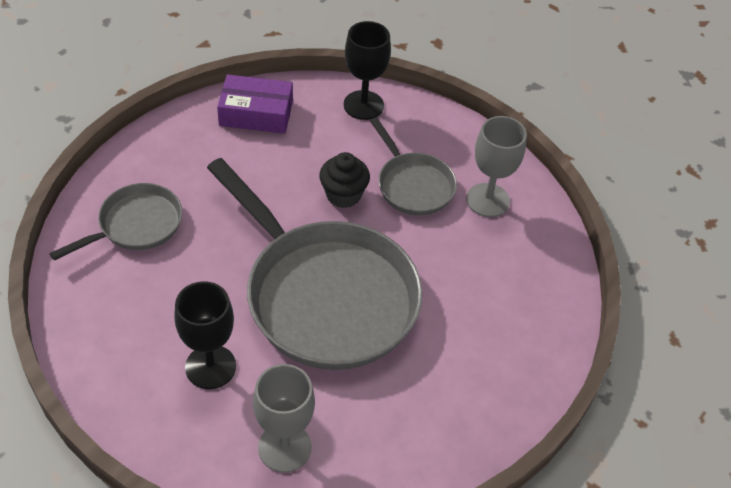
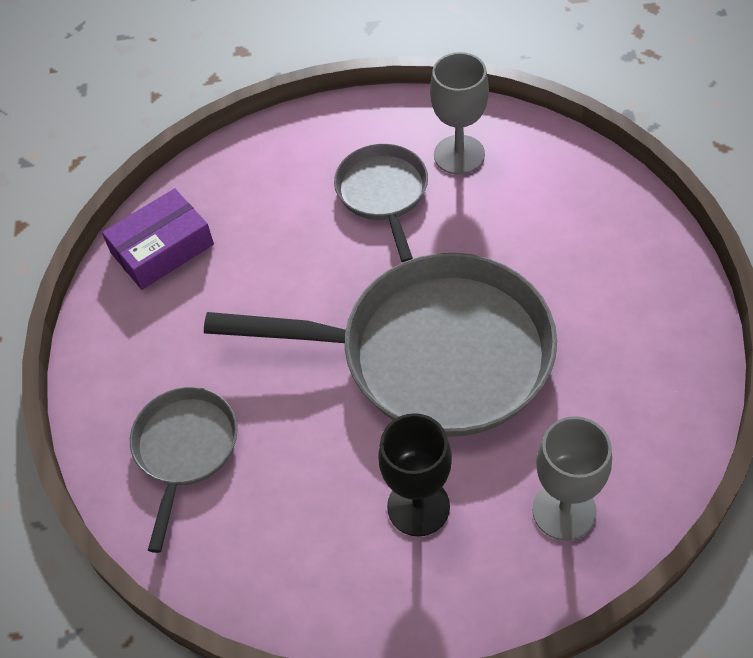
camera: 35 degrees left, 5 degrees up
(343, 195) = (336, 254): black cupcake -> none
(363, 105) = (251, 159): black goblet -> none
(413, 185) = (383, 194): grey pan -> grey pan turned 120 degrees counterclockwise

